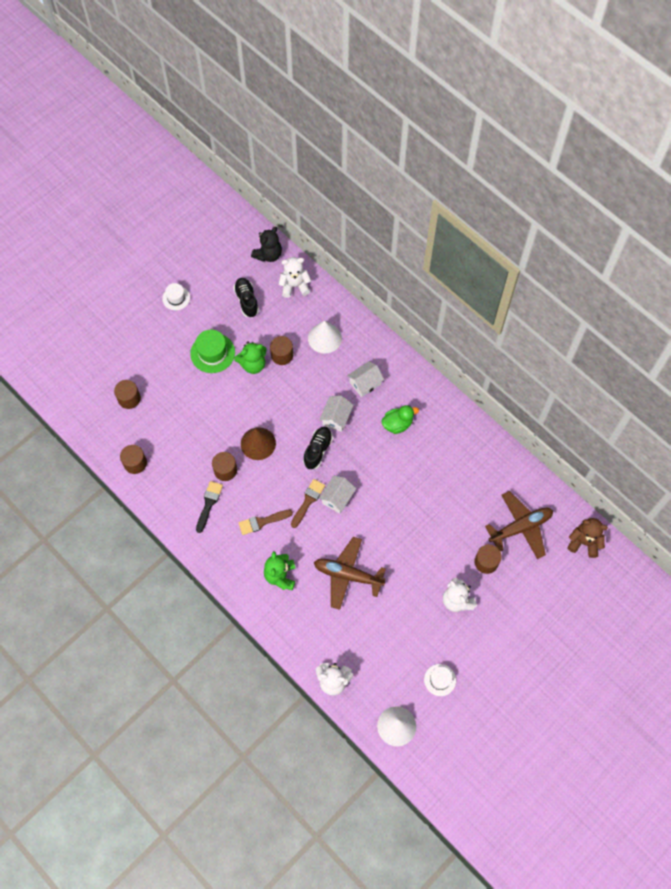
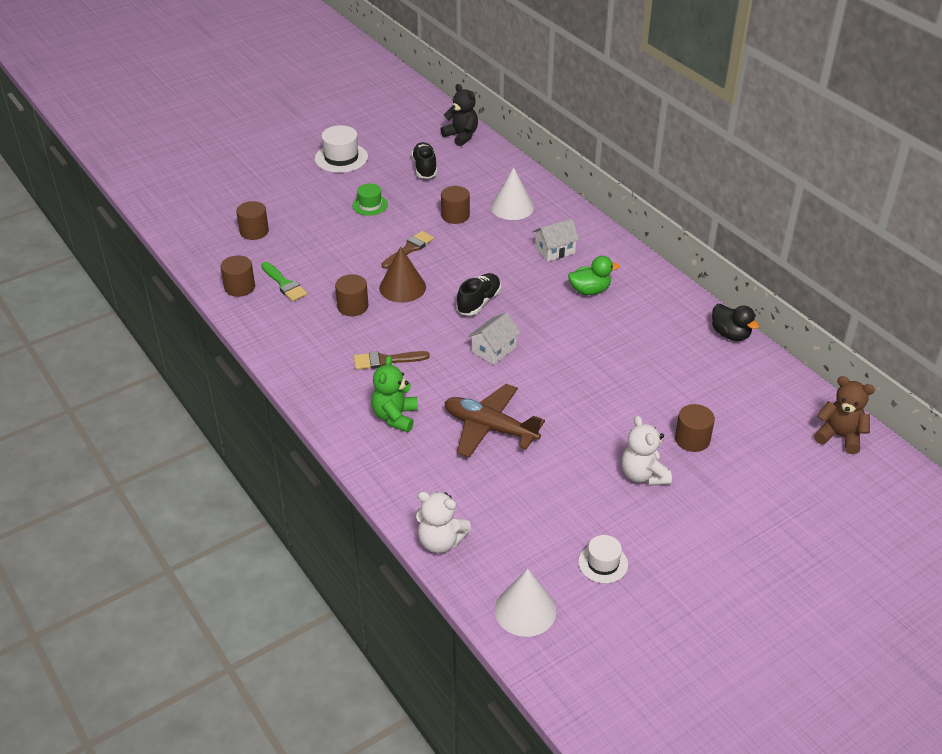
camera: 10 degrees right, 25 degrees down
(168, 454) = (284, 284): none -> green brush
(176, 298) = (341, 158): white hat -> white hat, size x1.57
(209, 504) = (320, 335): black brush -> none
(212, 353) = (370, 205): green hat -> green hat, size x0.64
(253, 364) = (416, 219): green teddy bear -> none
(268, 255) = (461, 136): black teddy bear -> black teddy bear turned 90 degrees counterclockwise
(294, 286) = (486, 162): white teddy bear -> none
(308, 501) = (453, 348): brown brush -> brown brush (409, 249)
(336, 418) = (510, 276): white house -> none
(503, 454) = (730, 334): none -> black duck
(520, 527) = (746, 409): brown plane -> none

